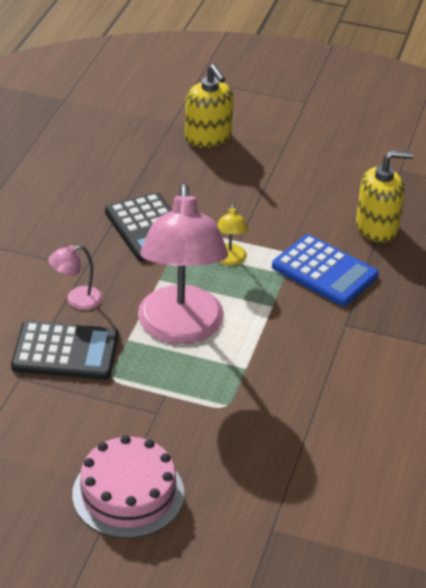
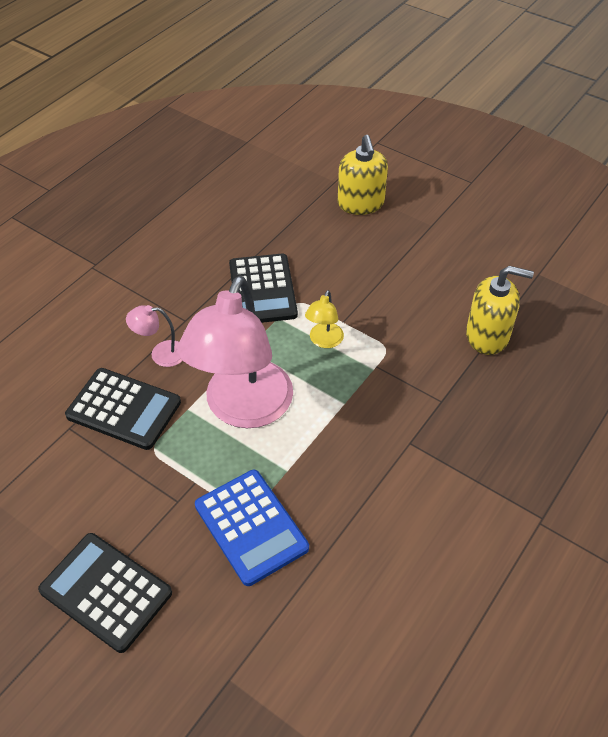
camera: 20 degrees right, 10 degrees up
(128, 493) = (106, 591): pink cake -> black calculator
(324, 271) = (413, 375): blue calculator -> blue calculator (251, 527)

